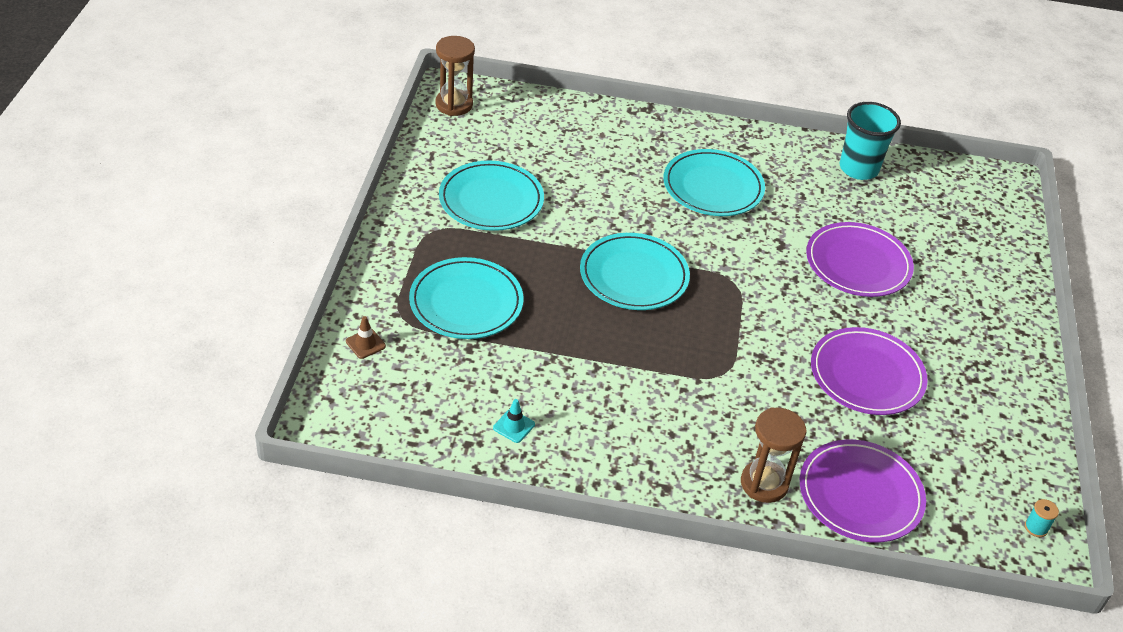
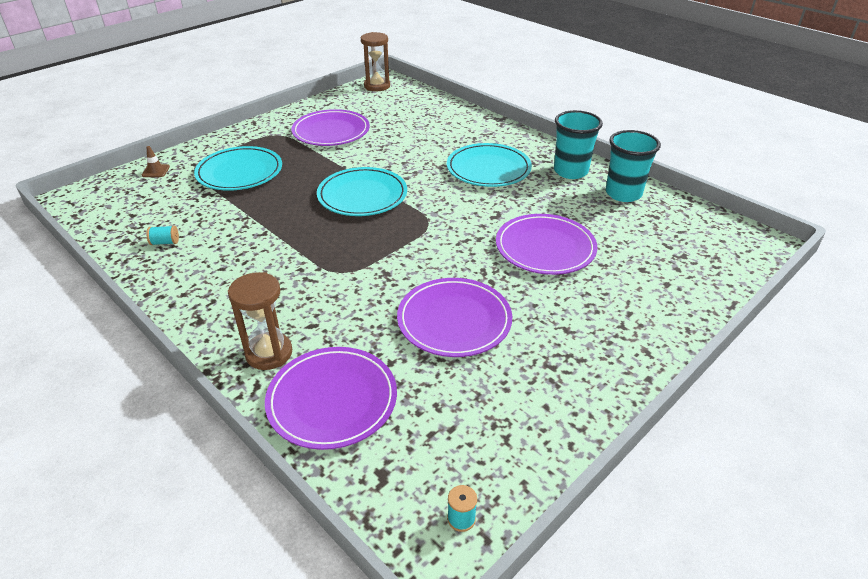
camera: 40 degrees right, 5 degrees down
(491, 200) = (331, 131): turquoise plate -> purple plate
(514, 426) = (165, 242): turquoise traffic cone -> turquoise spool
(789, 158) = (570, 171): none -> turquoise cup

